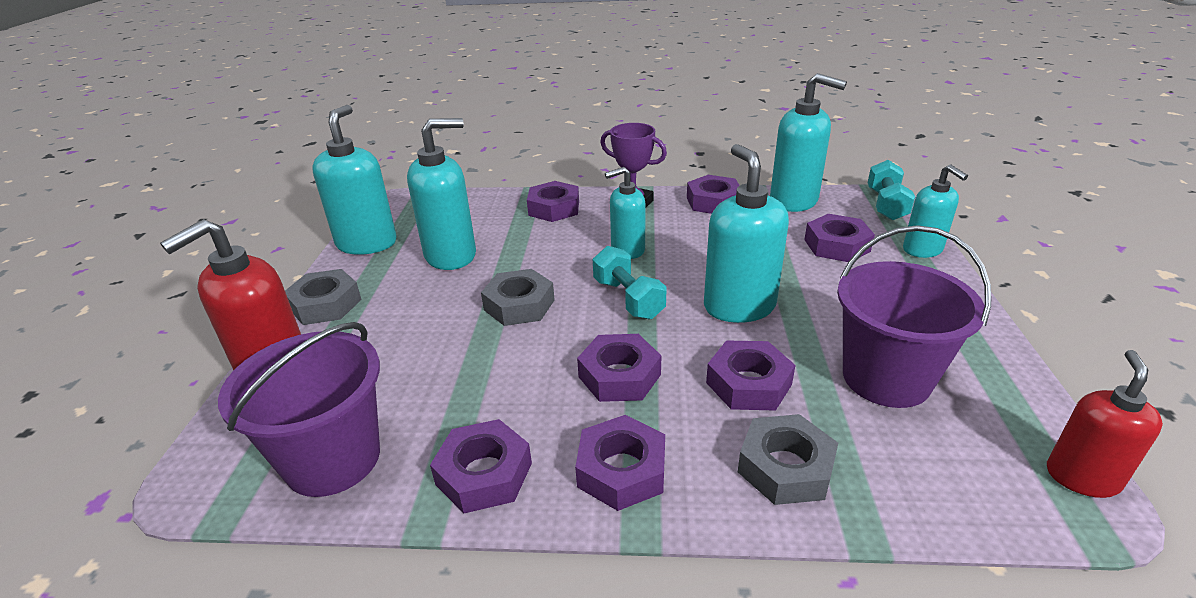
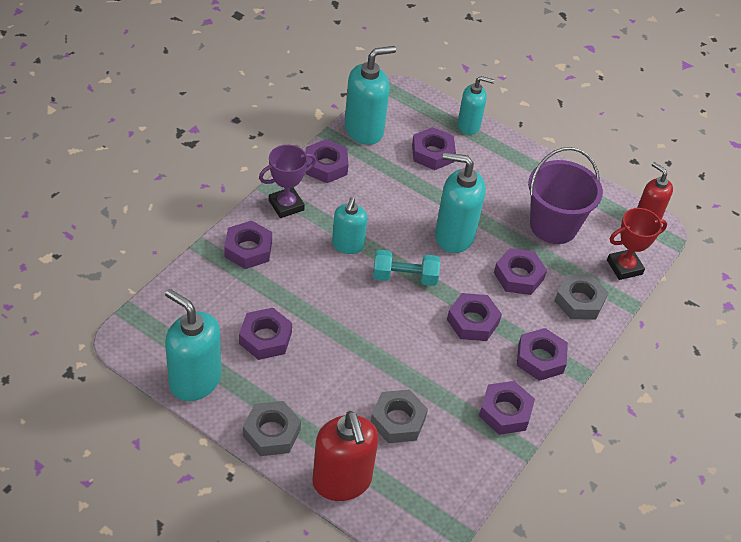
camera: 65 degrees left, 15 degrees up
(333, 459) = (447, 472): purple bucket -> none
(451, 255) = (265, 338): turquoise soap dispenser -> purple nut
(519, 305) = (365, 330): grey nut -> grey nut (398, 420)
(886, 205) = (410, 98): turquoise dumbbell -> none
(932, 494) = (624, 267): none -> red trophy

